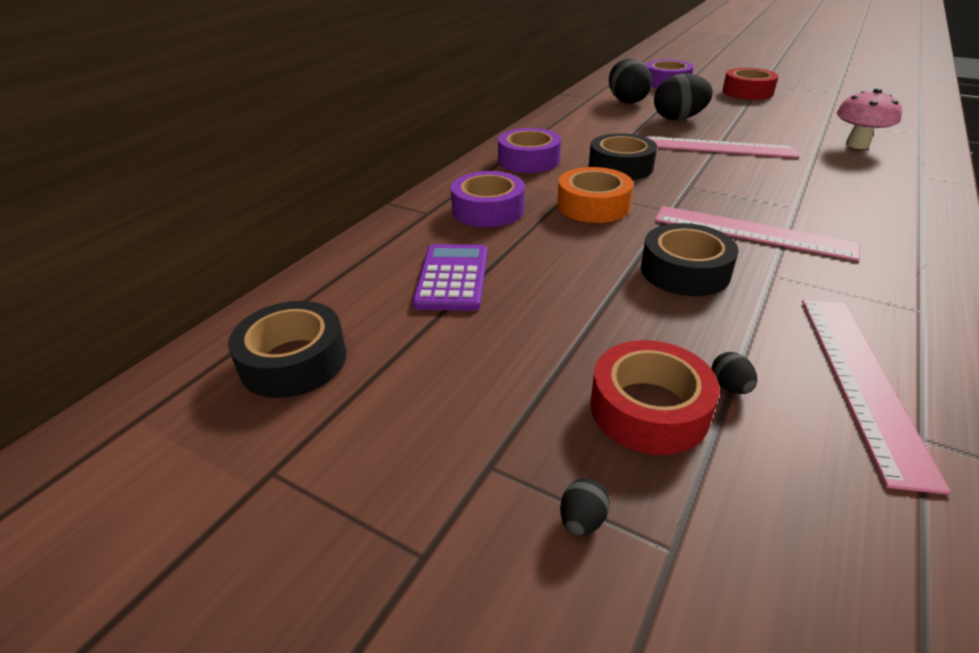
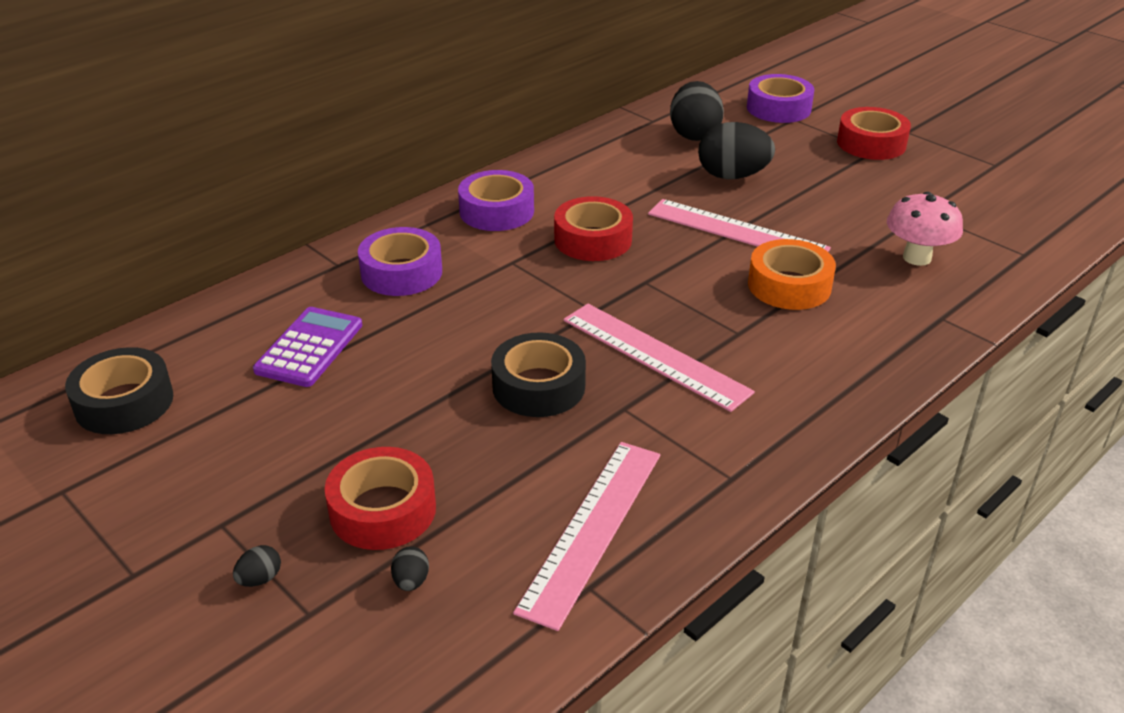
camera: 15 degrees right, 0 degrees up
(593, 205) = (515, 288): orange tape -> orange tape (789, 285)
(620, 167) = (593, 240): black tape -> red tape
(730, 387) = (469, 508): black egg -> black egg (411, 581)

